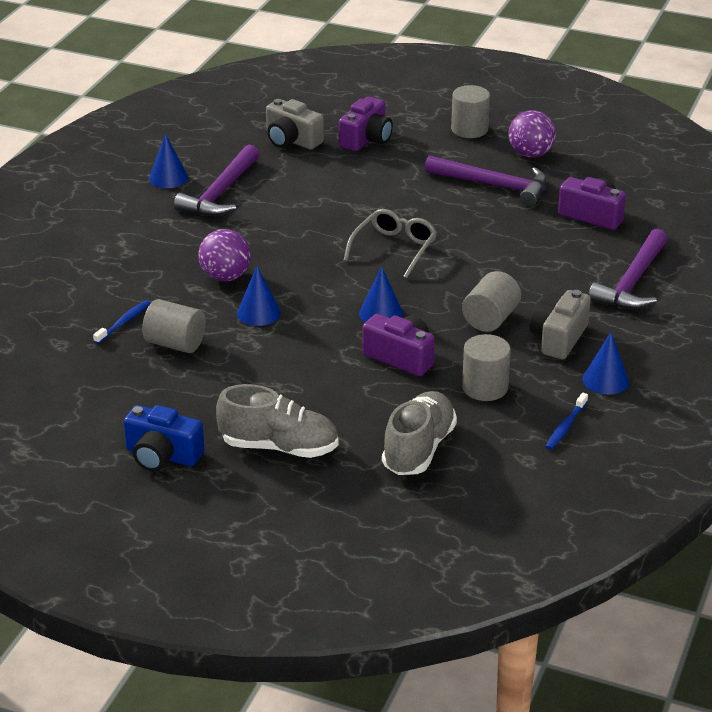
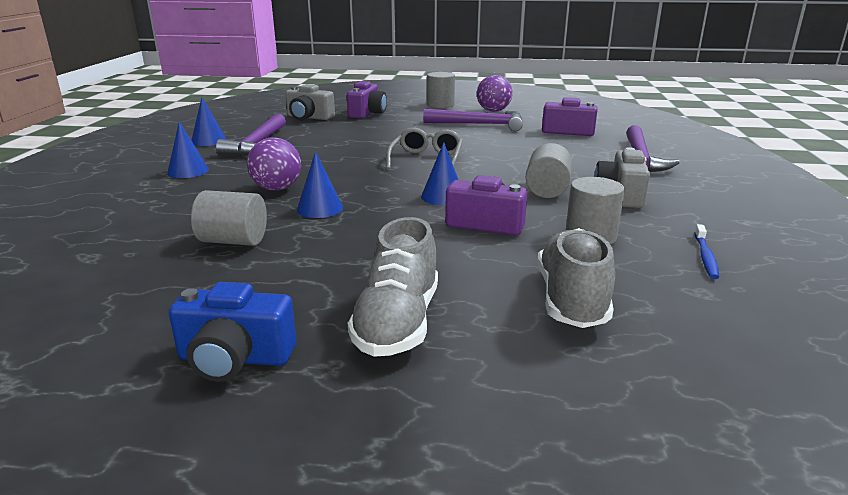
camera: 15 degrees left, 10 degrees down
(124, 322) = (170, 230): blue toothbrush -> none
(279, 447) = (398, 323): grey shoe -> grey shoe turned 105 degrees clockwise
(605, 380) = (697, 217): blue cone -> blue cone (188, 171)

